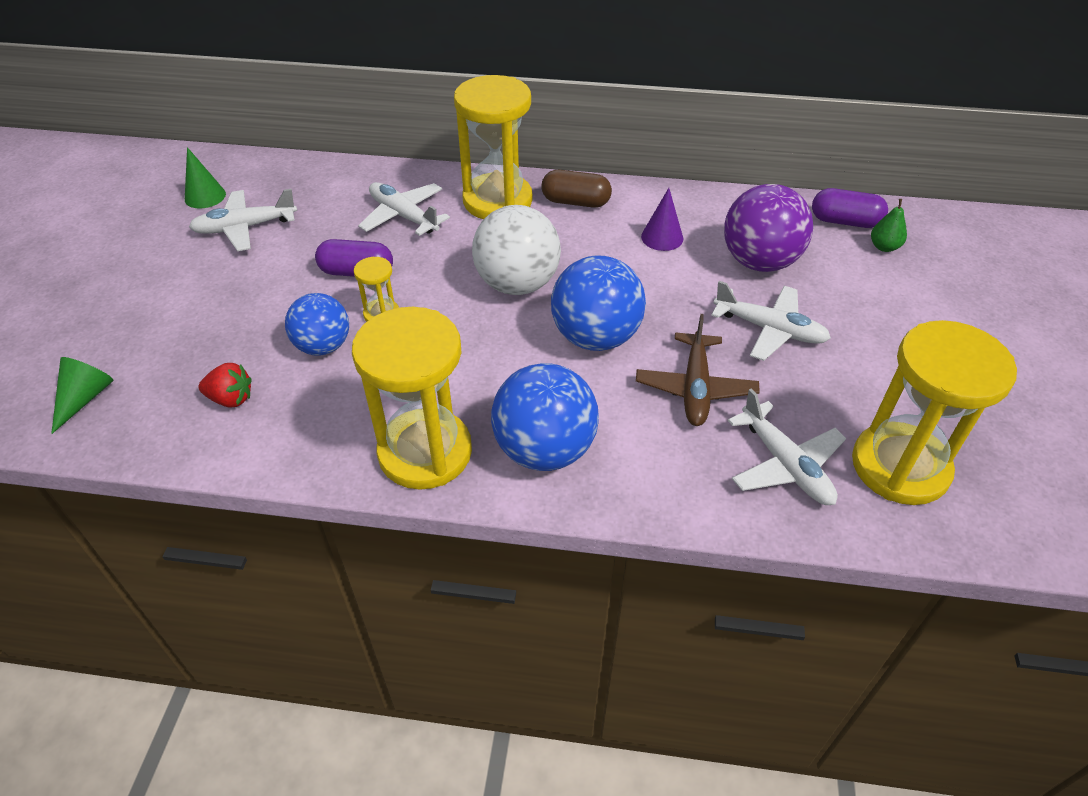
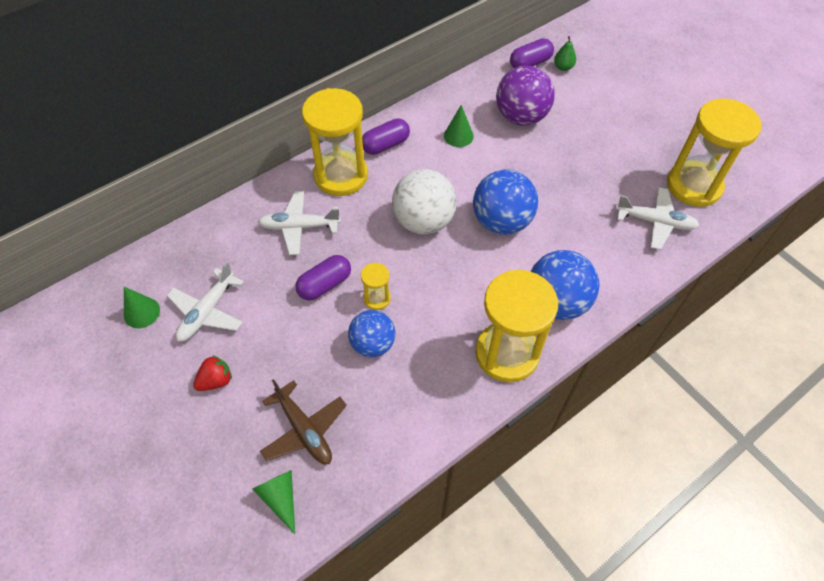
camera: 45 degrees left, 10 degrees up
(231, 399) = (368, 418): red strawberry -> red strawberry (216, 380)
(575, 202) = (385, 145): brown capsule -> purple capsule
(662, 237) = (458, 136): purple cone -> green cone
(695, 388) = (577, 213): brown plane -> brown plane (304, 430)
(770, 329) = (570, 154): white plane -> none

